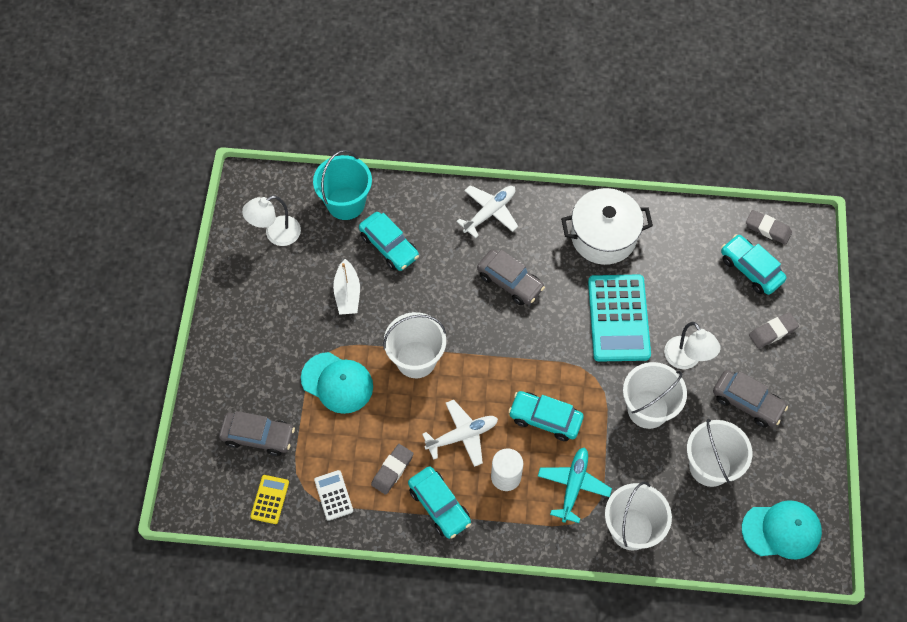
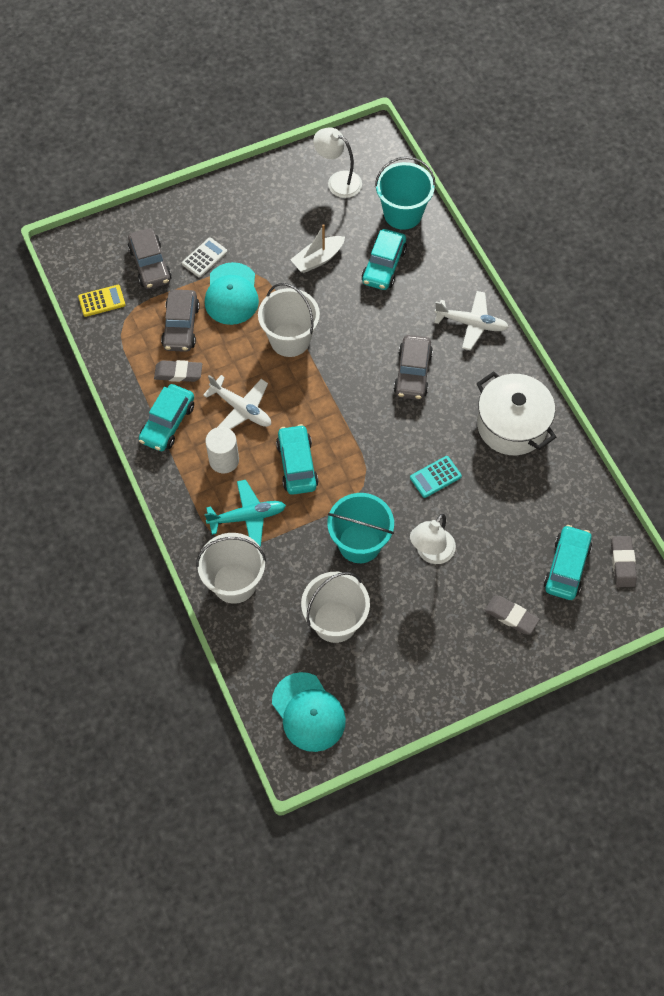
camera: 60 degrees right, 0 degrees up
(333, 495) = (131, 343): white calculator -> white calculator (204, 258)
(618, 318) = (435, 477): turquoise calculator -> turquoise calculator, size x0.47
(647, 409) = (359, 543): white bucket -> turquoise bucket
(747, 402) = (421, 625): grey car -> grey car (181, 326)

